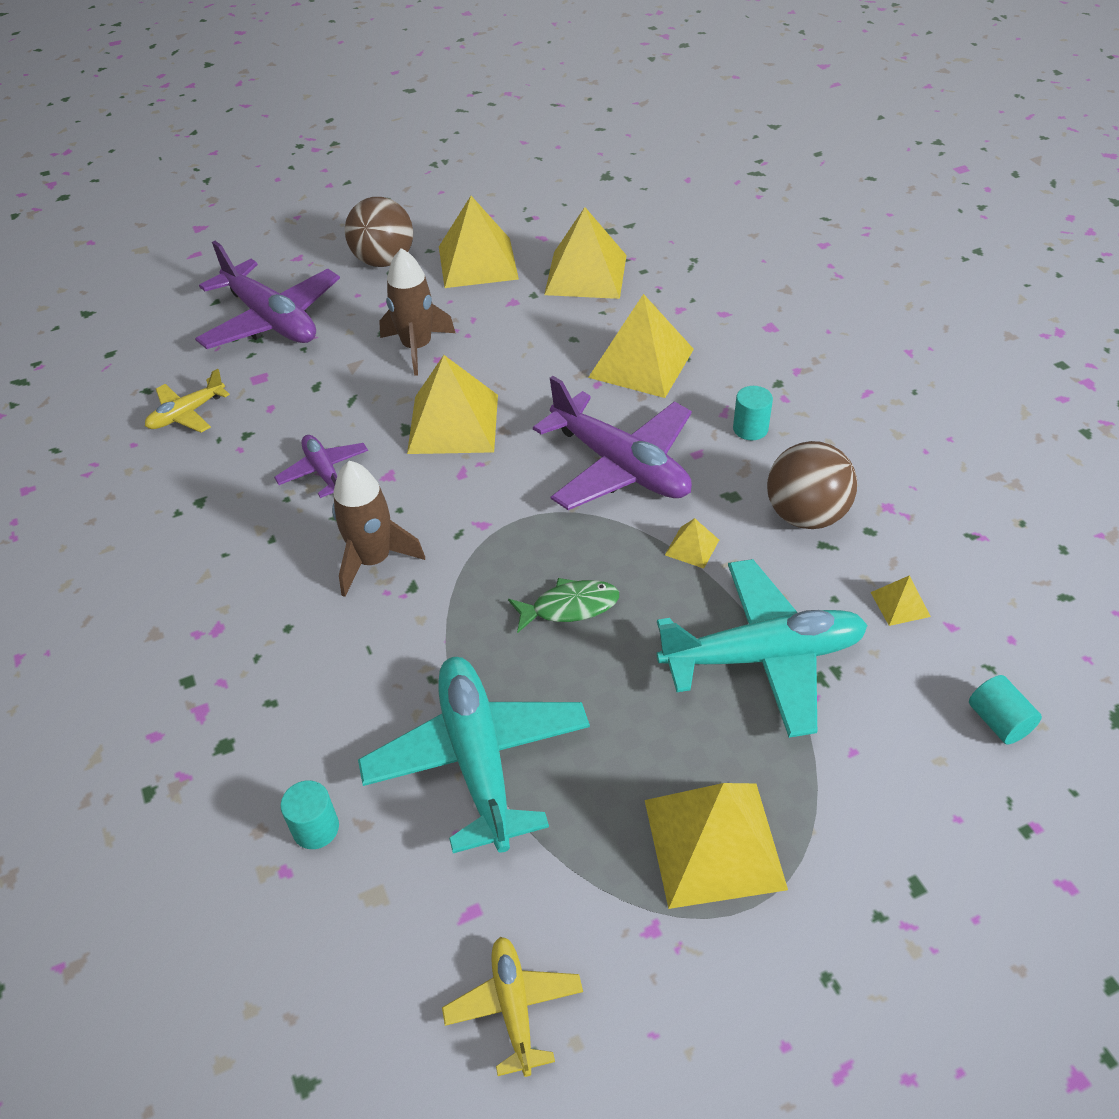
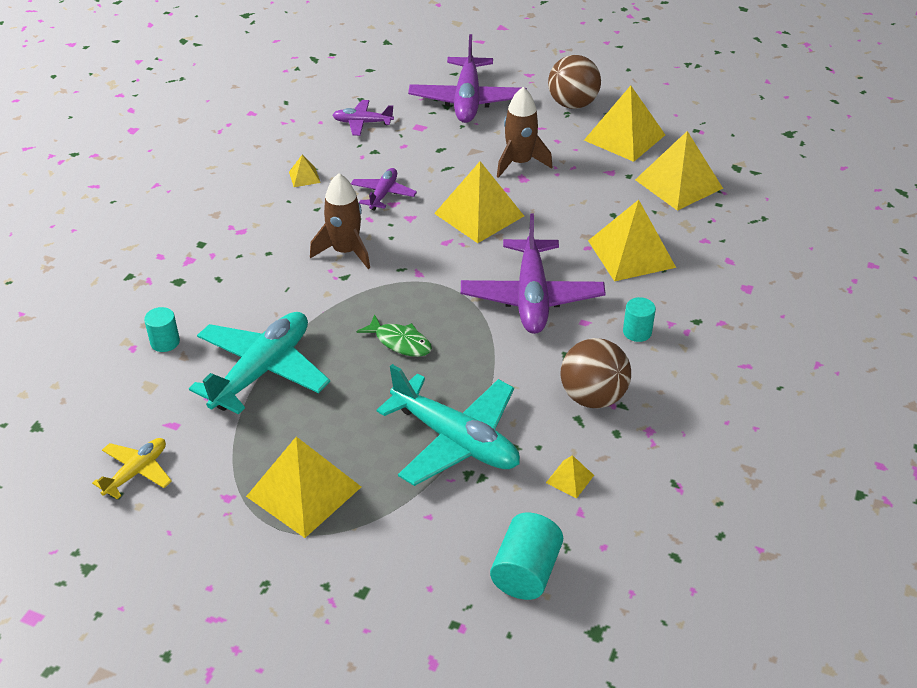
camera: 45 degrees right, 5 degrees down
(187, 414) = (362, 123): yellow plane -> purple plane
(692, 547) = (504, 363): yellow pyramid -> yellow pyramid (304, 177)
(998, 721) = (526, 572): turquoise cylinder -> turquoise cylinder, size x1.58

